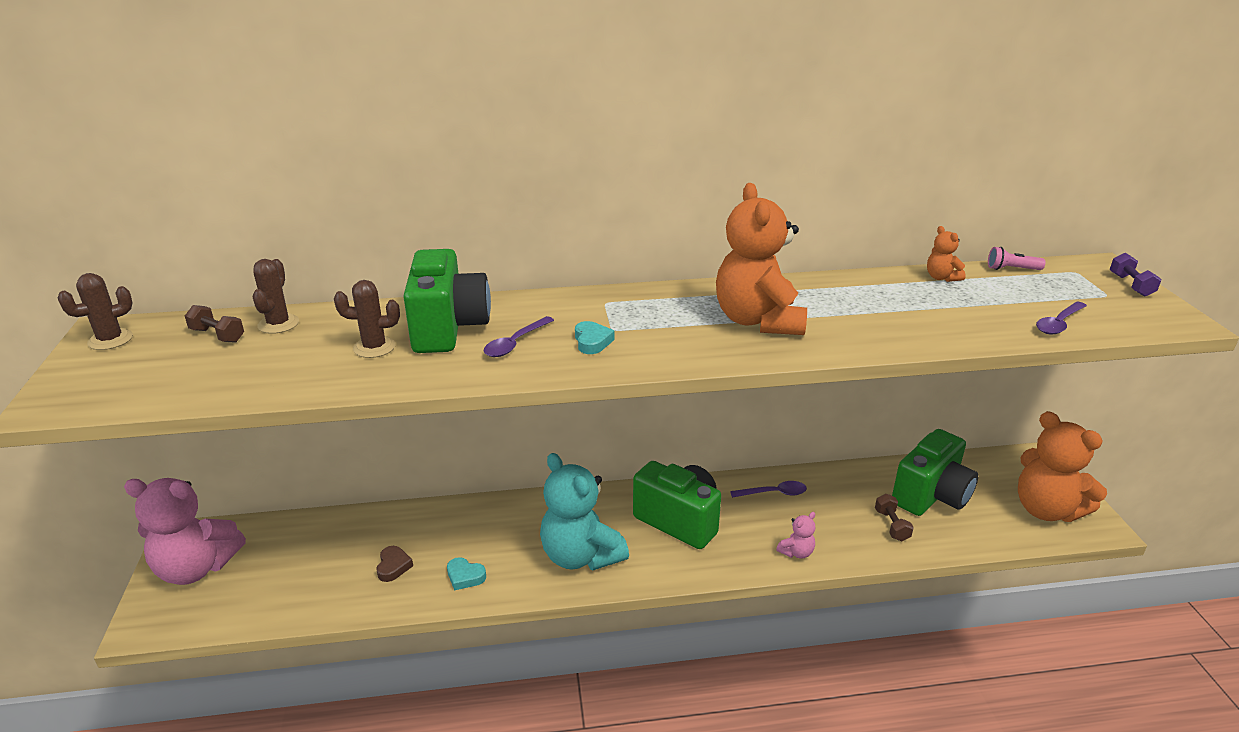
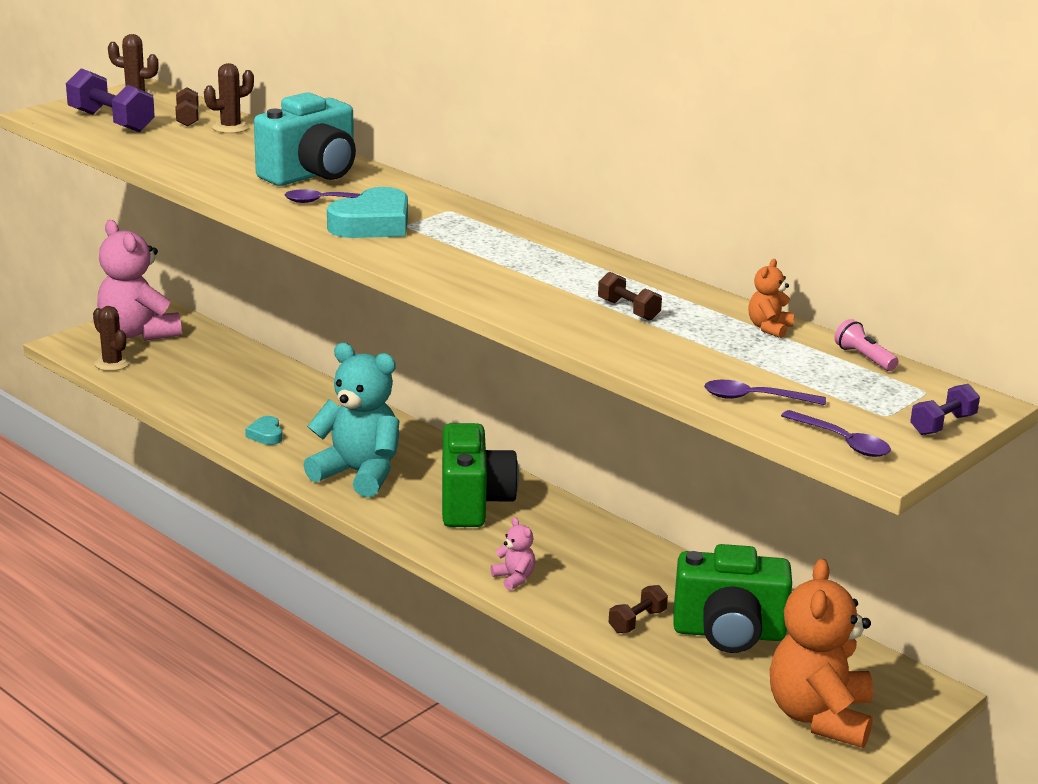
camera: 50 degrees right, 5 degrees down
(146, 376) = (111, 122): none -> purple dumbbell
(374, 347) = (246, 164): brown cactus -> brown cactus (112, 363)
(393, 566) = (238, 402): brown heart -> none
(448, 328) = (311, 175): green camera -> turquoise camera
(580, 556) = (358, 474): turquoise teddy bear -> turquoise teddy bear turned 105 degrees clockwise
(592, 341) = (372, 224): turquoise heart -> turquoise heart, size x1.95
(758, 321) = (517, 271): orange teddy bear -> none
(773, 493) = (590, 539): purple spoon -> purple spoon (842, 441)
(796, 552) = (514, 578): pink teddy bear -> pink teddy bear turned 135 degrees counterclockwise
(871, 309) = (628, 310): none -> brown dumbbell

